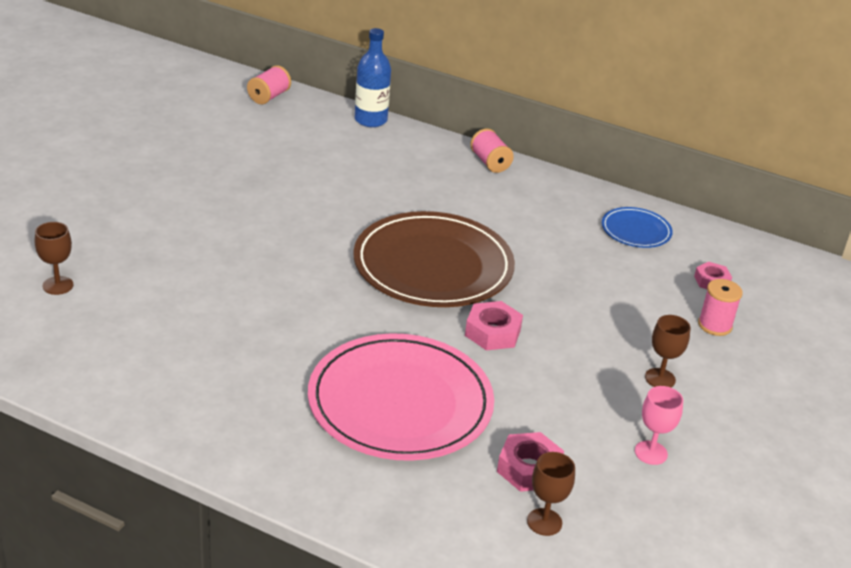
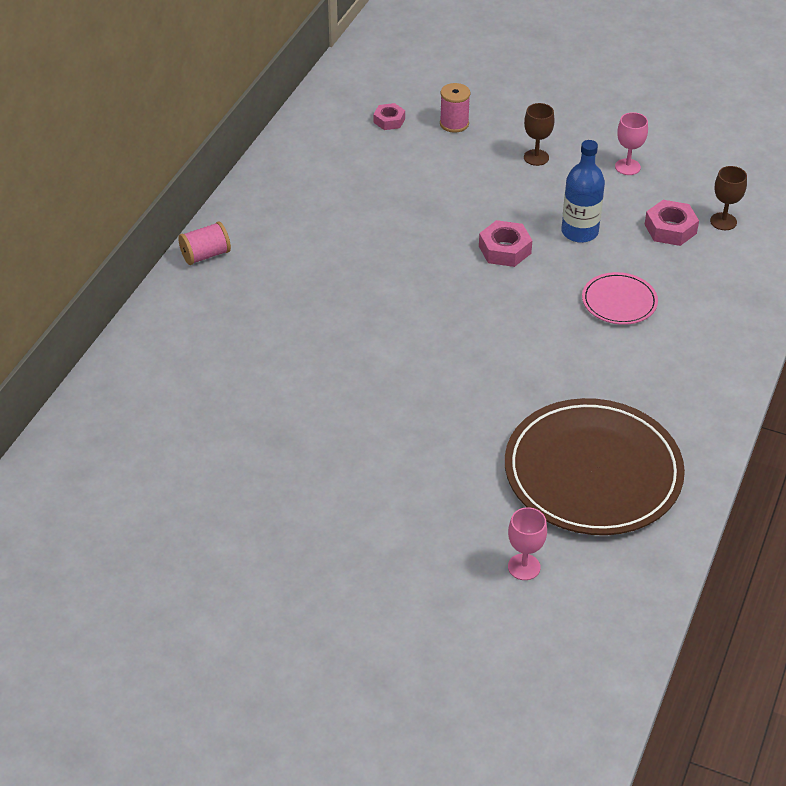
camera: 90 degrees left, 10 degrees up
(58, 285) = (524, 567): brown goblet -> pink goblet
(269, 97) = (71, 450): pink spool -> none
(370, 120) = (122, 353): blue bottle -> blue bottle (579, 232)
(400, 403) = (619, 301): pink plate -> pink plate, size x0.47
(433, 266) = (411, 290): brown plate -> brown plate (593, 472)
(636, 231) = (317, 160): blue plate -> none

